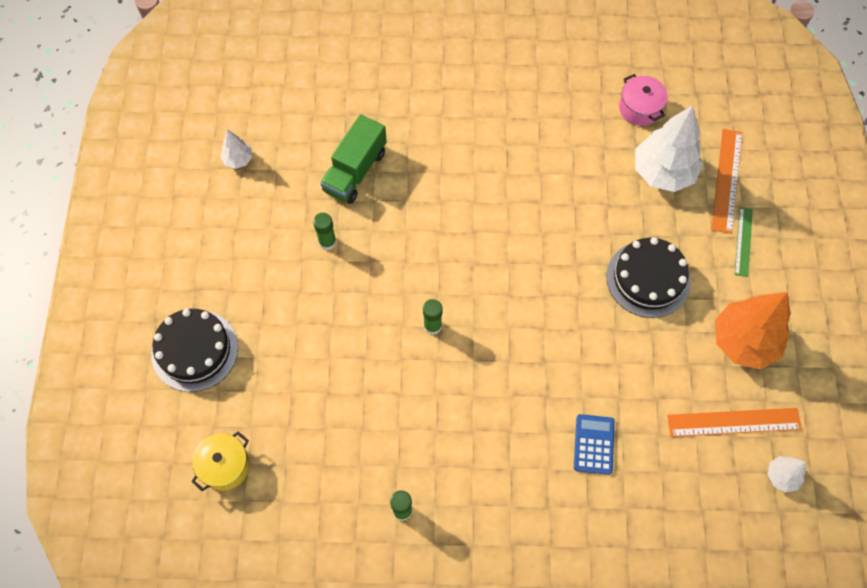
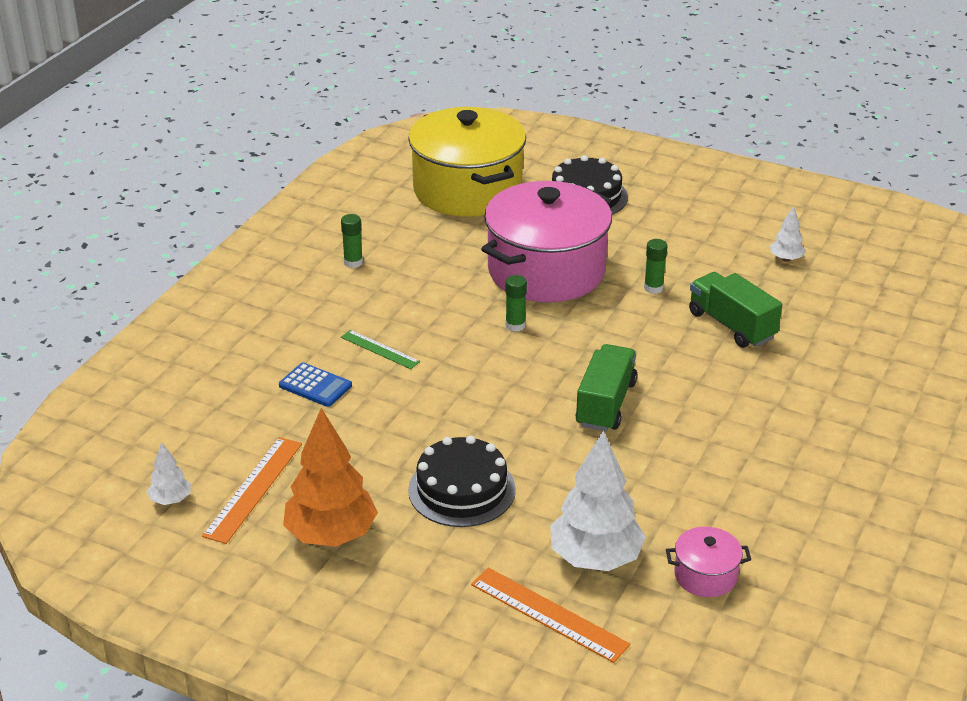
camera: 115 degrees right, 30 degrees down
(225, 466) = (467, 190): yellow pot -> yellow pot, size x2.39
(339, 335) = (546, 271): none -> pink pot
(500, 223) = (606, 404): none -> green truck
(743, 241) = (453, 591): green ruler -> green ruler (380, 349)

